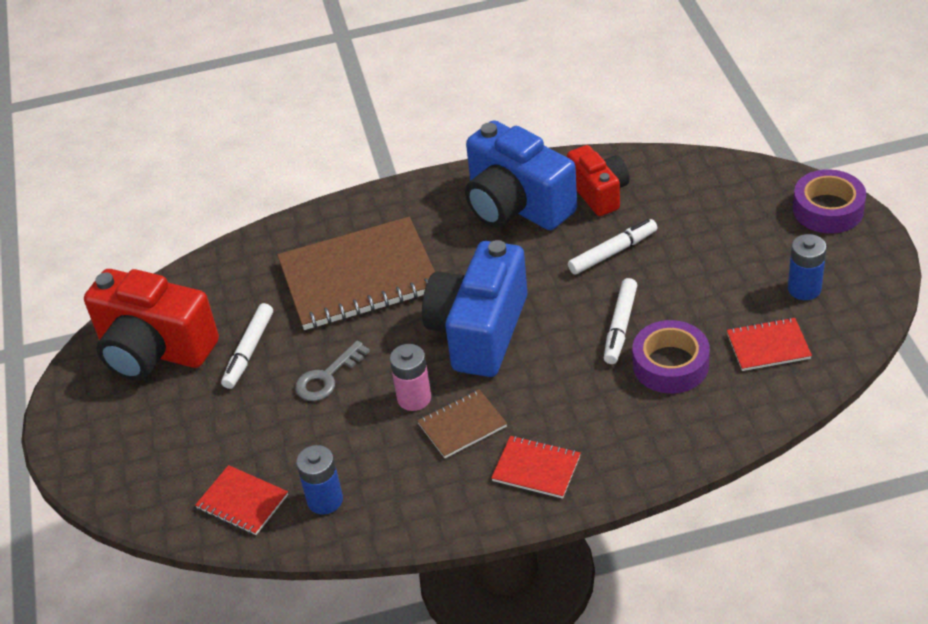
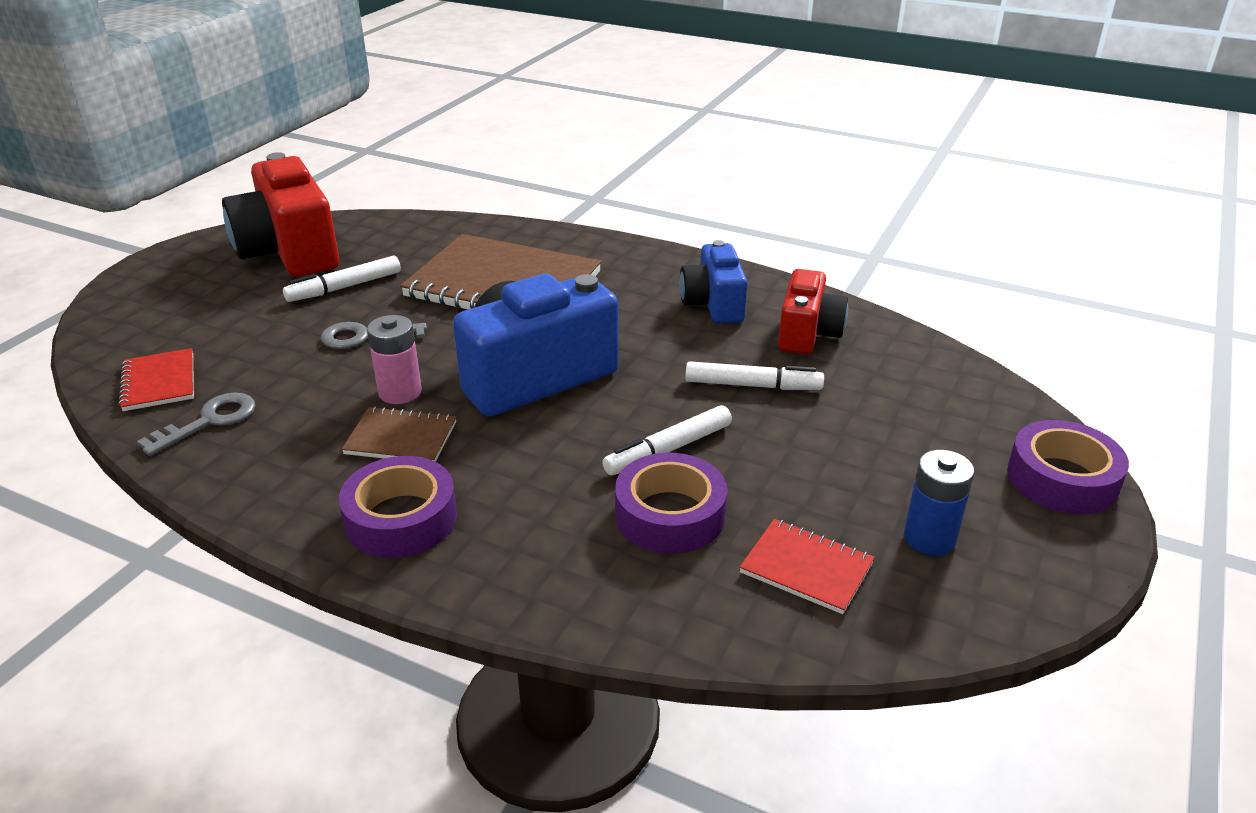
camera: 35 degrees right, 10 degrees down
(325, 500) = (209, 421): blue battery -> grey key
(516, 205) = (713, 304): blue camera -> blue camera, size x0.59
(536, 468) = (401, 518): red notebook -> purple tape

